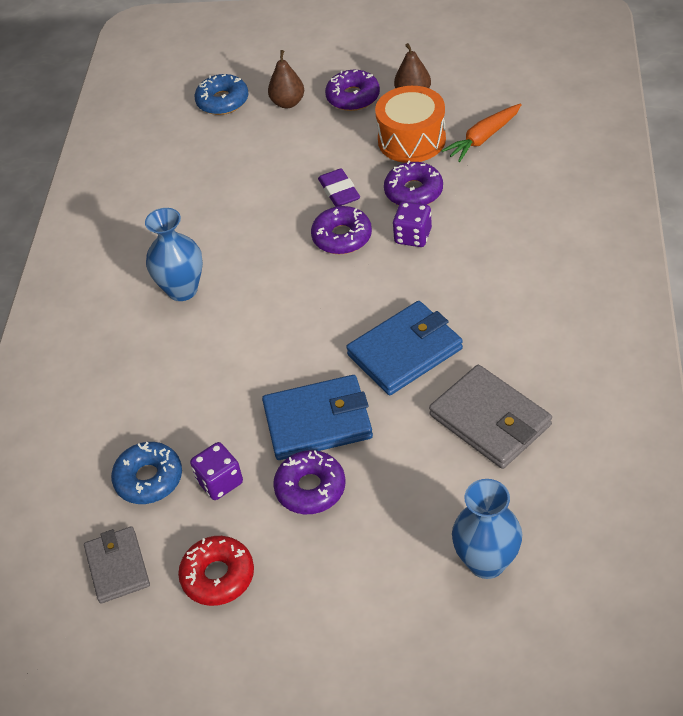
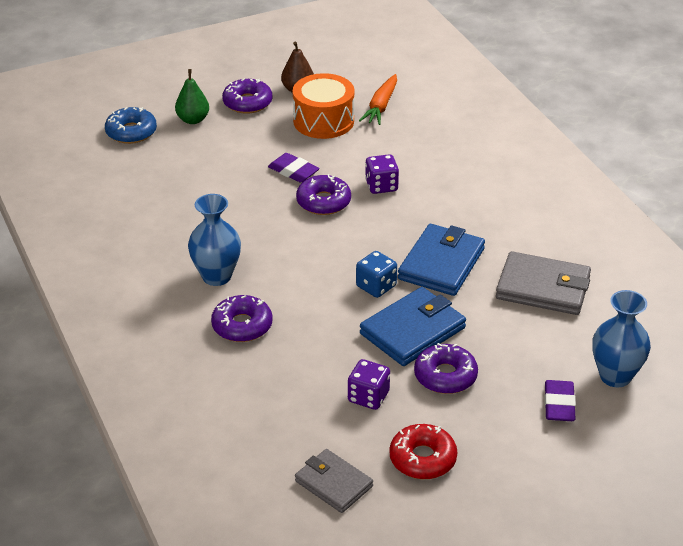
camera: 35 degrees left, 10 degrees down
(149, 479) = (306, 415): blue donut -> none
(288, 103) = (193, 120): brown pear -> green pear
(320, 355) = (376, 286): none -> blue dice
(400, 571) = (559, 404): none -> purple eraser
(413, 192) = (356, 156): purple donut -> purple donut (242, 326)

